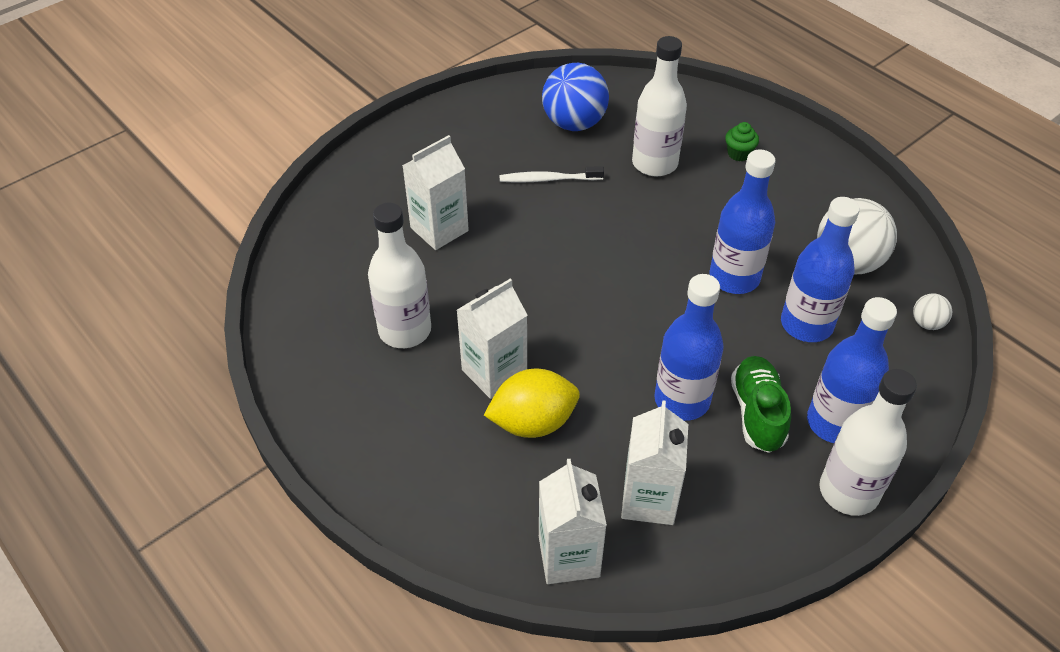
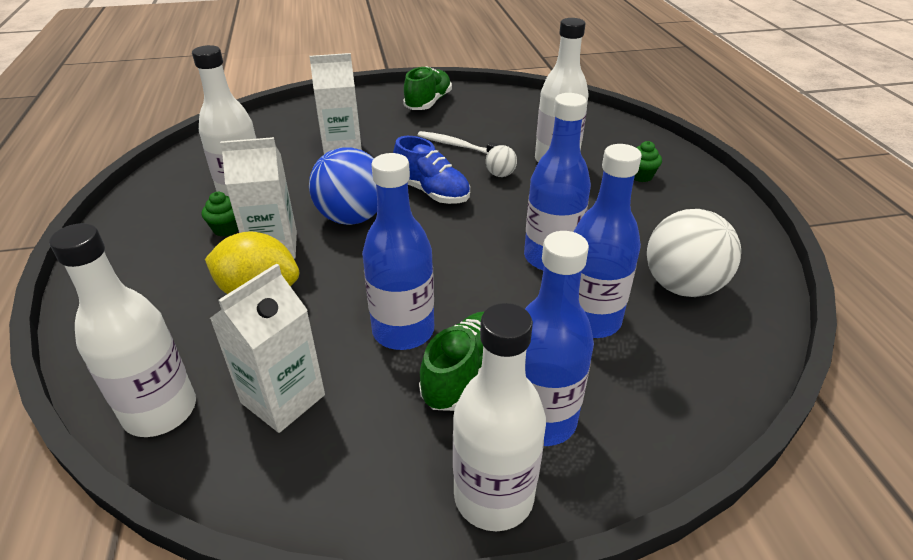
camera: 30 degrees right, 10 degrees down
(428, 373) = (226, 229): none -> green cupcake
(465, 129) = (428, 103): none -> green shoe
(569, 556) = (160, 411): white carton -> white bottle
(574, 123) = (515, 120): blue ball -> blue ball (352, 217)
(577, 248) = (432, 192): none -> blue shoe
(927, 323) = (734, 371): white ball -> white ball (500, 174)

